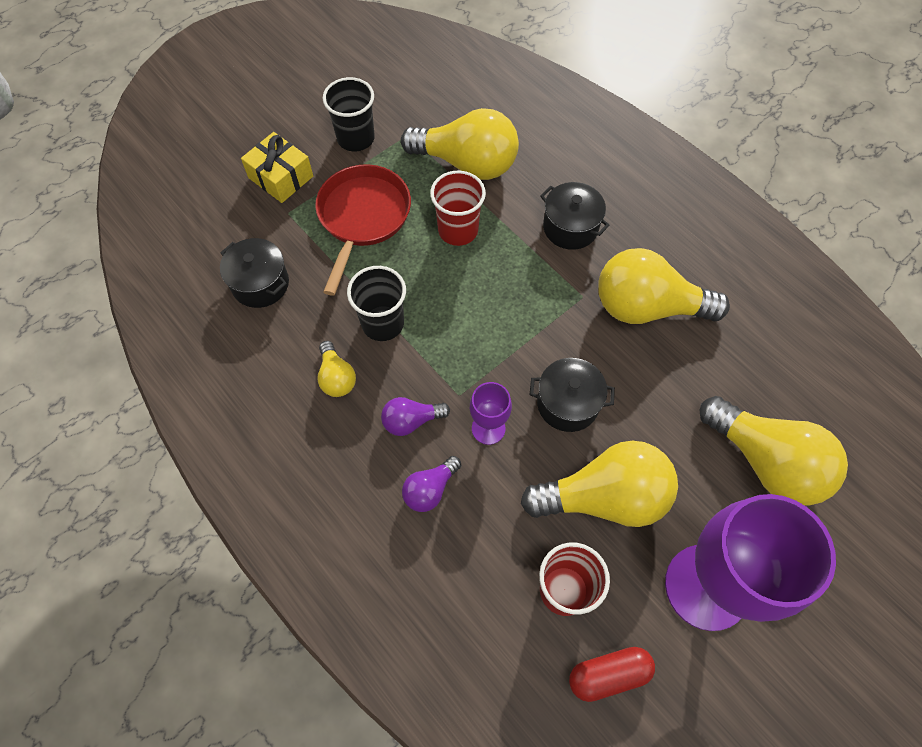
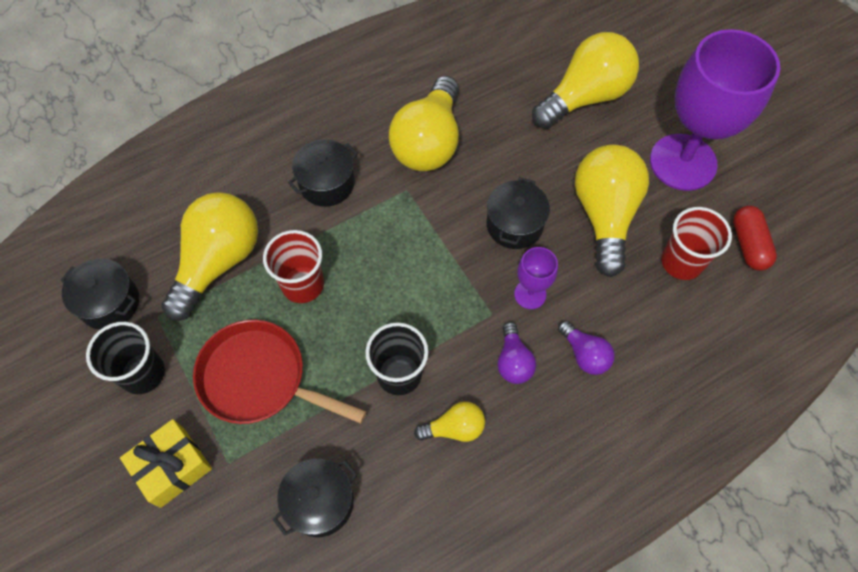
camera: 80 degrees left, 0 degrees up
(413, 101) = (110, 303): none -> black pot

